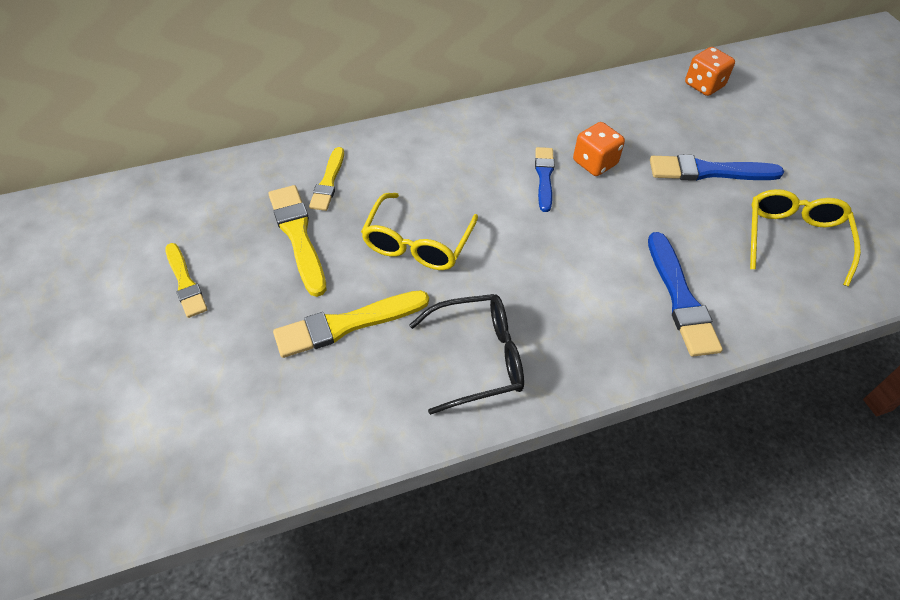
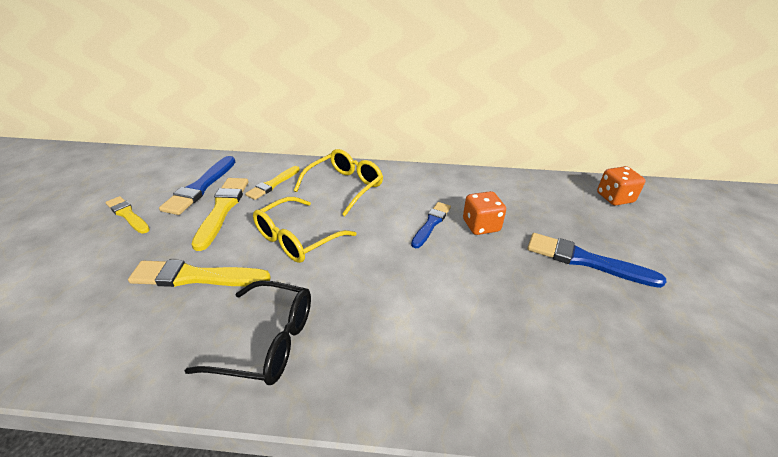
camera: 25 degrees right, 15 degrees down
(185, 282) = (127, 215): yellow brush -> yellow brush turned 135 degrees clockwise
(680, 298) = (494, 360): blue brush -> blue brush (200, 187)
(794, 239) = (653, 348): yellow glasses -> yellow glasses (344, 187)

